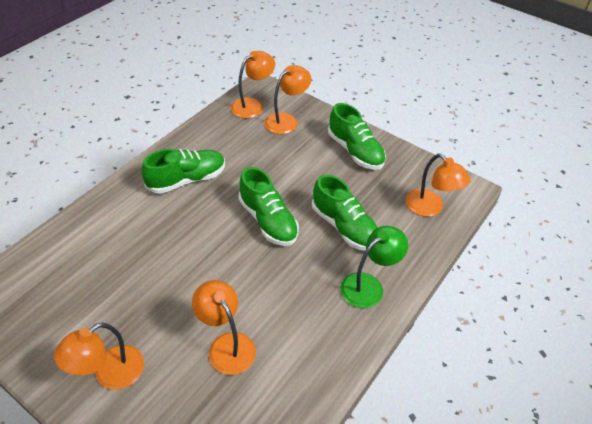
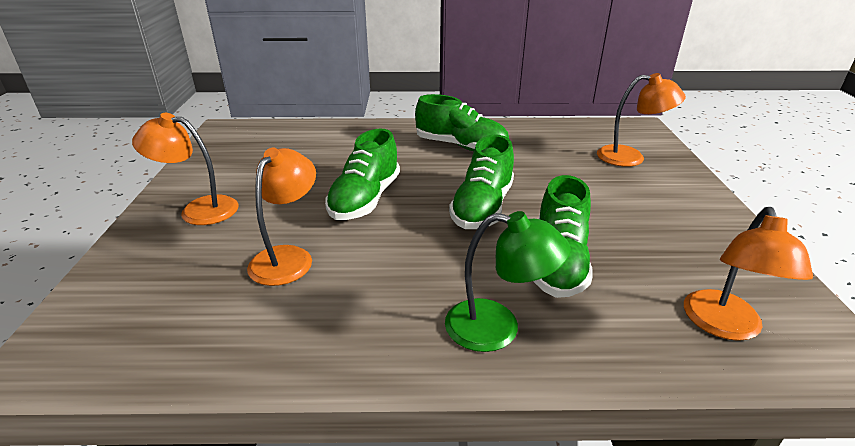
camera: 55 degrees right, 15 degrees down
(253, 105) = (609, 134): orange lamp -> none
(355, 151) = (683, 216): green shoe -> green shoe (365, 199)

